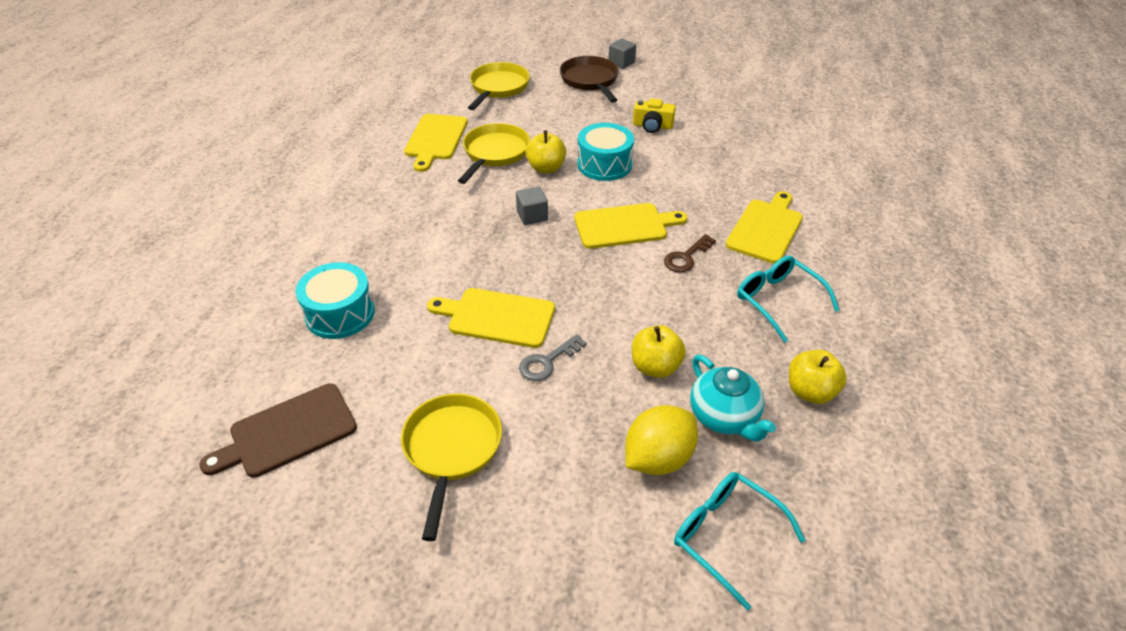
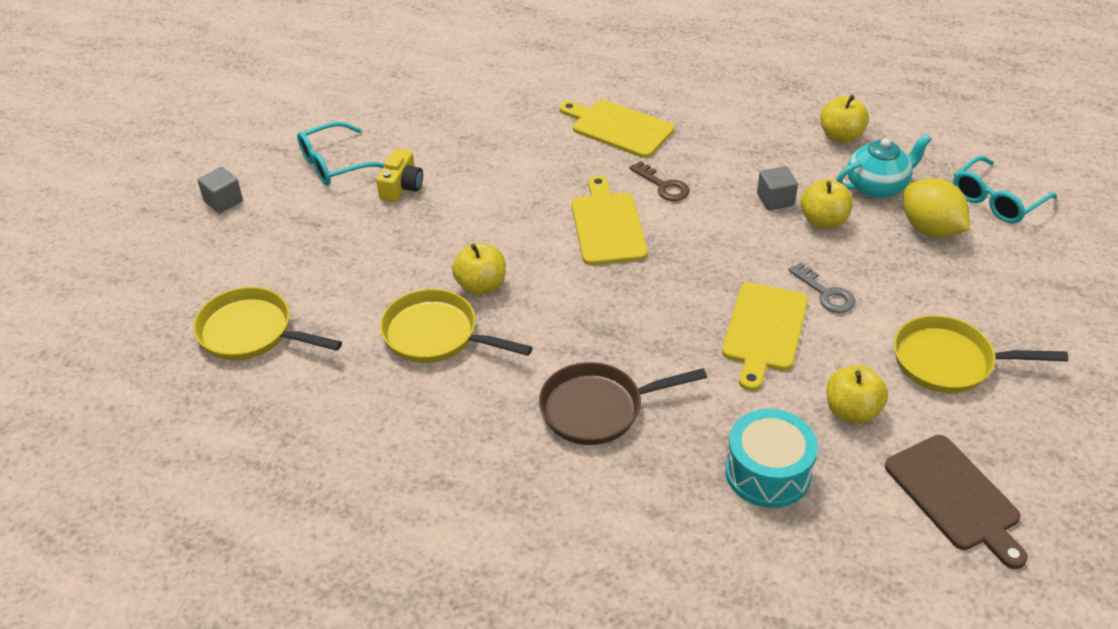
camera: 85 degrees left, 0 degrees up
(396, 369) = (852, 411): none -> yellow apple
(435, 139) = (385, 401): yellow cutting board -> none
(532, 216) = (583, 300): grey cube -> grey cube (775, 199)
(590, 81) = (264, 234): brown pan -> brown pan (598, 409)
(604, 164) = (482, 233): turquoise drum -> none
(779, 301) = (729, 136): turquoise glasses -> turquoise glasses (336, 164)

